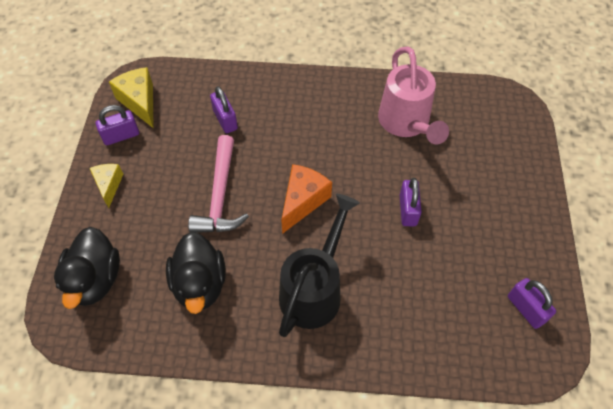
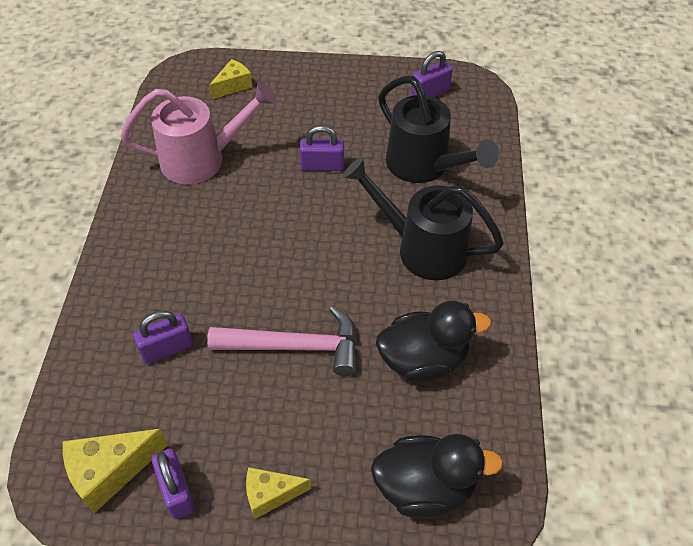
camera: 90 degrees left, 5 degrees down
(303, 201) = (308, 258): orange cheese -> none
(415, 297) = (424, 166): none -> black watering can
(501, 138) = (233, 86): none -> yellow cheese

